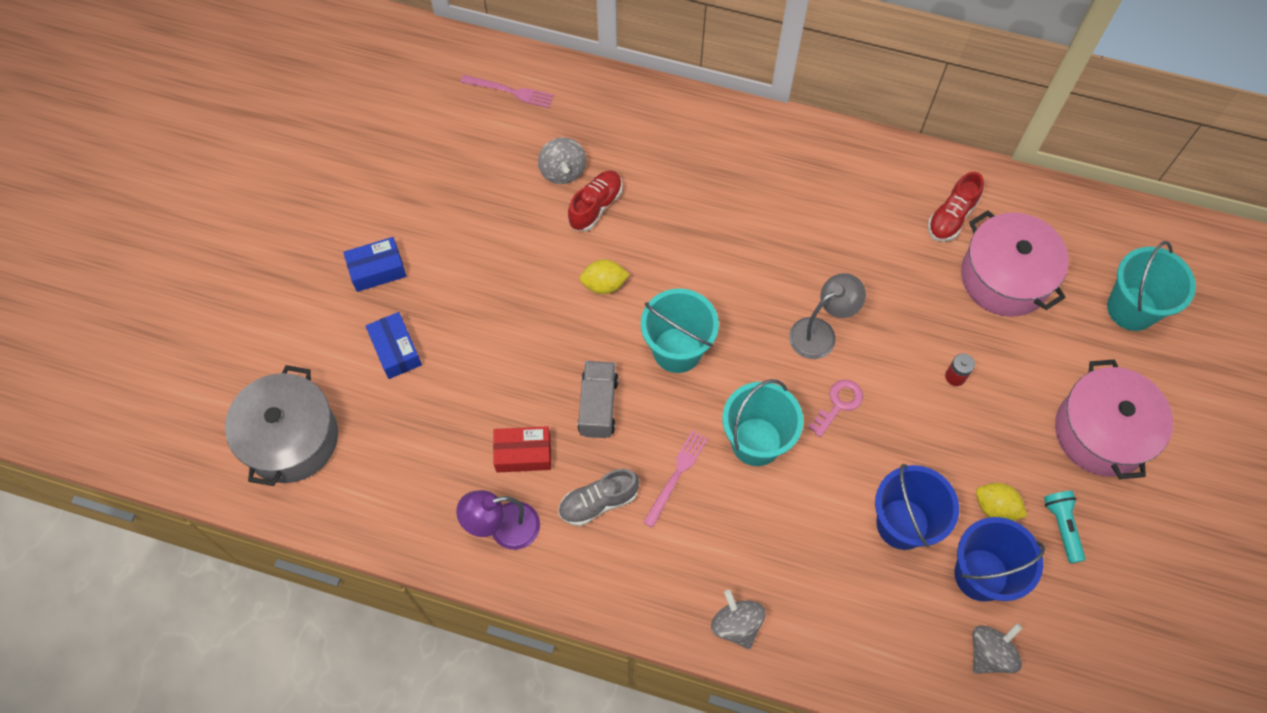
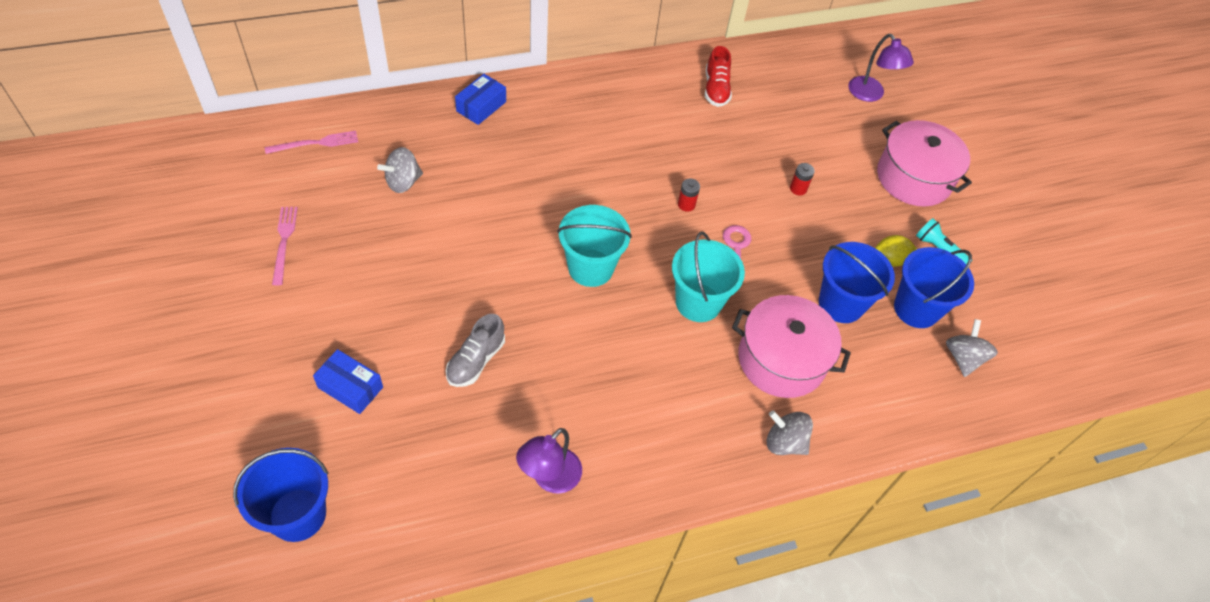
camera: 40 degrees left, 10 degrees down
(291, 438) = (297, 514): grey pot -> blue bucket
(377, 270) = (287, 331): blue box -> blue box (481, 106)
(523, 453) = (523, 410): red box -> none
(563, 171) = (403, 182): grey spinning top -> grey spinning top turned 105 degrees clockwise
(595, 206) = (449, 196): red shoe -> none
(598, 406) = (558, 340): grey truck -> none
(598, 502) = (612, 413): grey shoe -> grey shoe (476, 360)
(604, 284) = (497, 249): yellow lemon -> none
(676, 475) = (658, 358): pink fork -> pink fork (284, 242)
(820, 333) = (686, 204): grey lamp -> red battery
(1005, 277) = (780, 111): pink pot -> pink pot (781, 359)
(1131, 308) = (870, 95): turquoise bucket -> purple lamp

